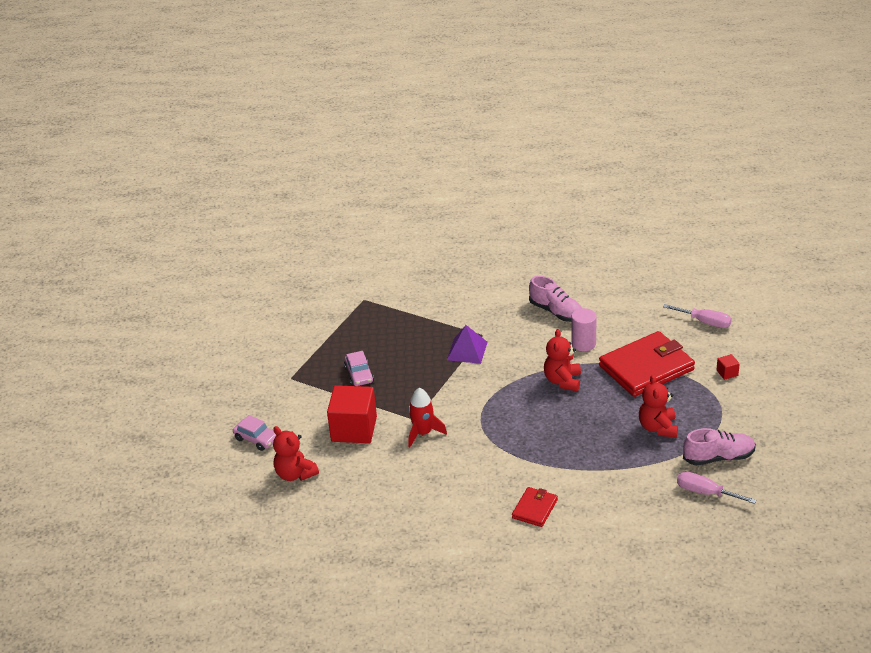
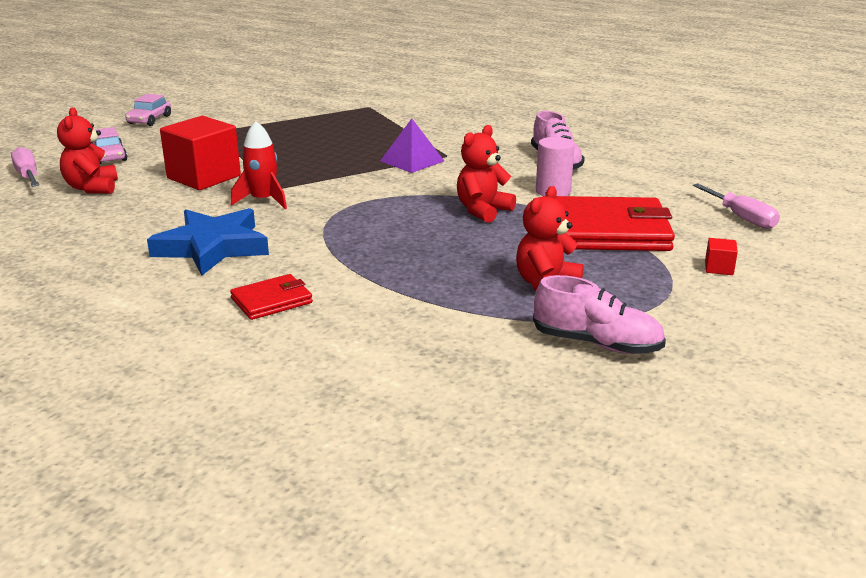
camera: 30 degrees right, 10 degrees down
(359, 375) = (278, 146): pink car -> pink car (149, 120)
(448, 487) = (212, 247): none -> blue star
(705, 492) = (525, 373): pink screwdriver -> pink screwdriver (28, 175)

